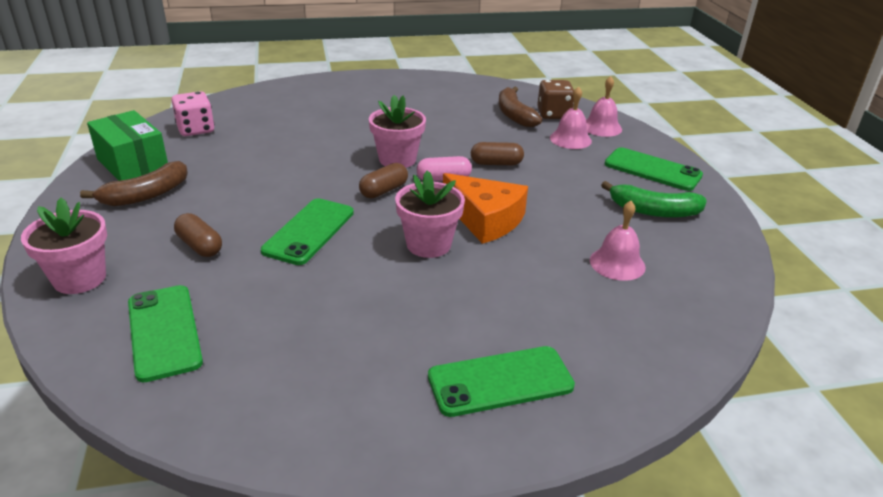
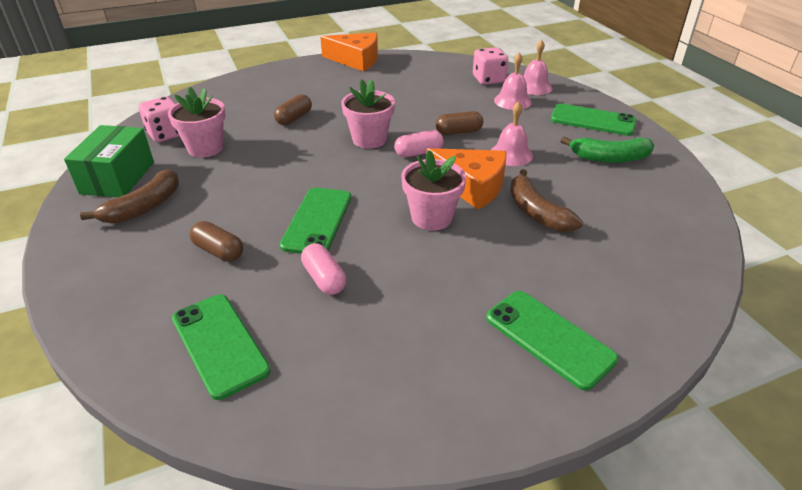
camera: 10 degrees left, 5 degrees up
(80, 278) = (112, 303): pink flower pot -> pink flower pot (205, 148)
(133, 164) = (118, 178): green box -> green box turned 60 degrees clockwise
(292, 287) = (324, 279): none -> pink capsule
(384, 191) = (370, 171): brown capsule -> brown capsule (294, 118)
(418, 79) = (356, 60): none -> orange cheese
(500, 381) = (549, 338): green phone -> green phone turned 75 degrees clockwise
(514, 115) = (455, 84): brown banana -> brown banana (536, 212)
(553, 114) = (488, 79): brown dice -> pink dice
(617, 263) = (600, 210): pink bell -> pink bell (511, 154)

